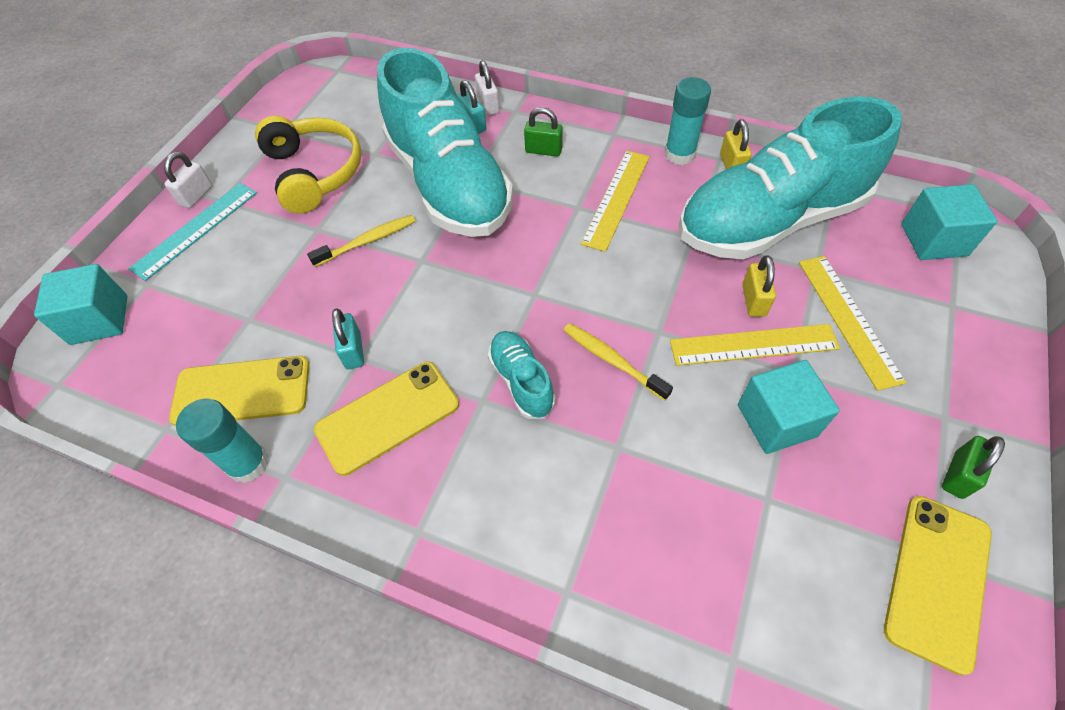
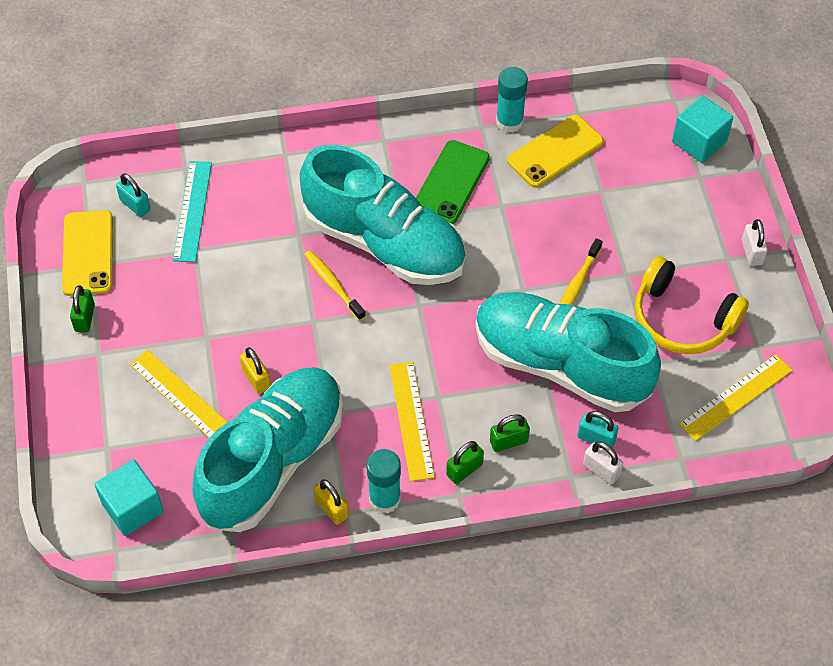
camera: 145 degrees right, 0 degrees up
(195, 230) = (716, 227): turquoise ruler -> turquoise ruler (192, 211)
(353, 351) = (510, 207): turquoise padlock -> turquoise padlock (135, 205)
(388, 417) = (451, 182): yellow phone -> green phone
(521, 381) = (384, 243): turquoise shoe -> turquoise shoe, size x2.38
(596, 147) = (464, 470): none -> green padlock
(612, 360) = (333, 285): yellow toothbrush -> yellow toothbrush turned 135 degrees counterclockwise
(753, 345) = (242, 343): yellow ruler -> yellow ruler (736, 397)
(776, 420) = (207, 298): turquoise cube -> none

